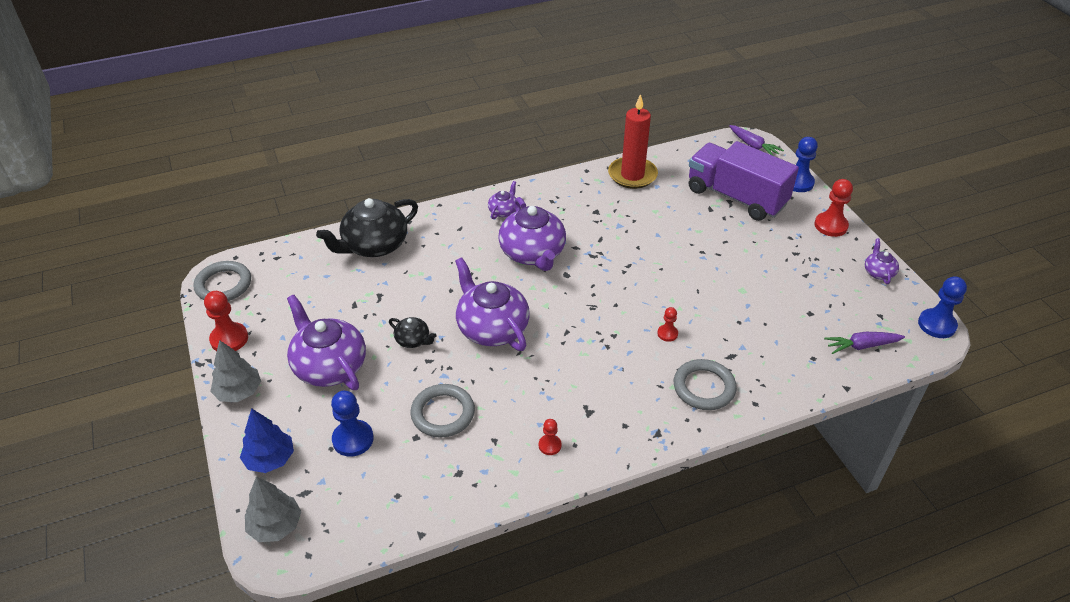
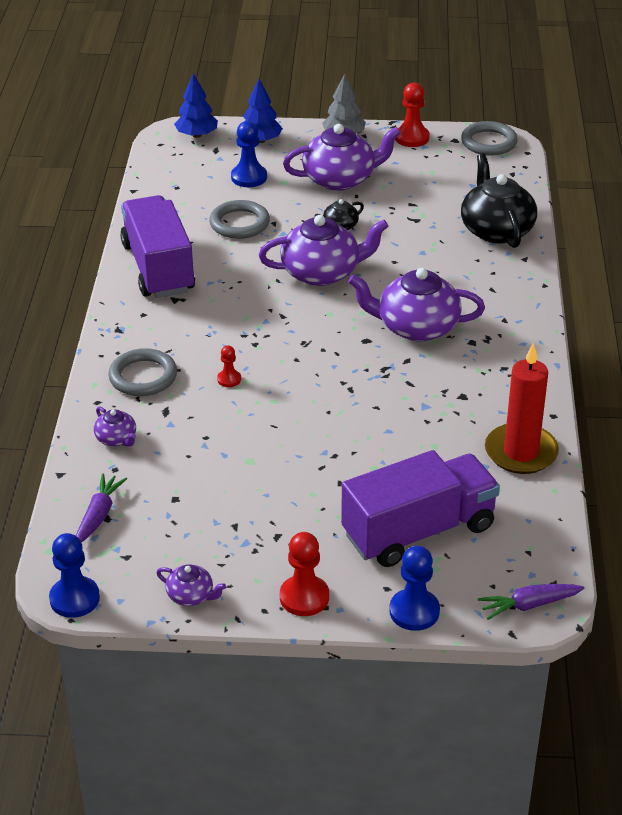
camera: 115 degrees right, 5 degrees down
(276, 525) = (197, 135): grey tree -> blue tree
(503, 211) = (505, 326): purple teapot -> purple teapot (117, 439)
(549, 445) = (158, 268): red pawn -> purple truck

